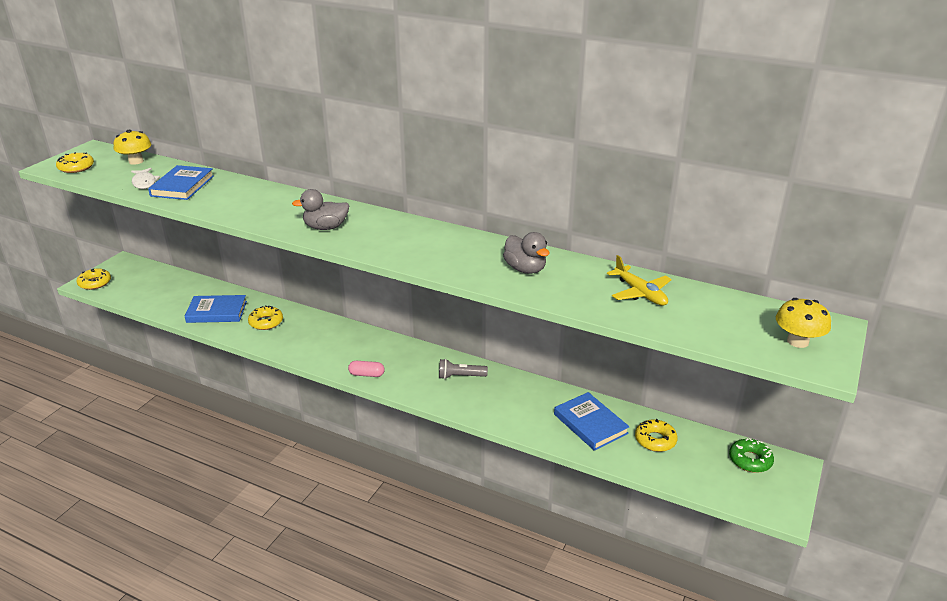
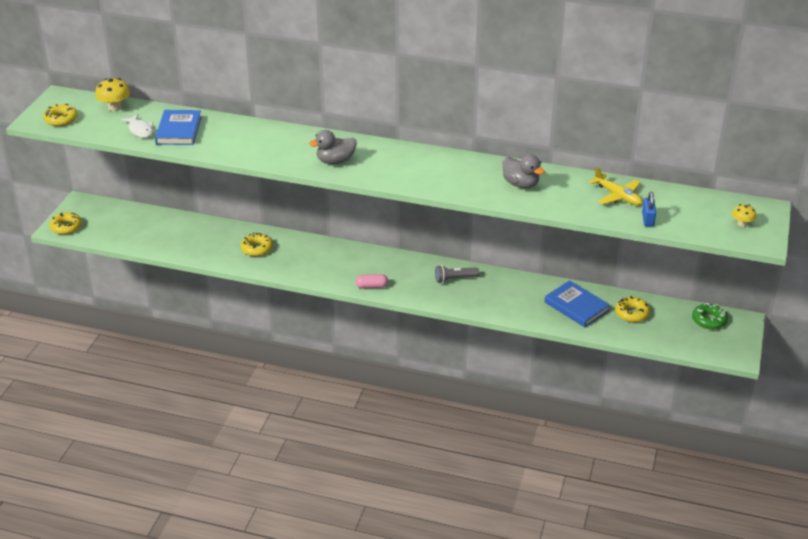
camera: 10 degrees left, 5 degrees up
(217, 312) = (204, 243): blue book -> none
(672, 324) = (648, 219): none -> blue padlock
(797, 341) = (742, 224): yellow mushroom -> yellow mushroom, size x0.61

